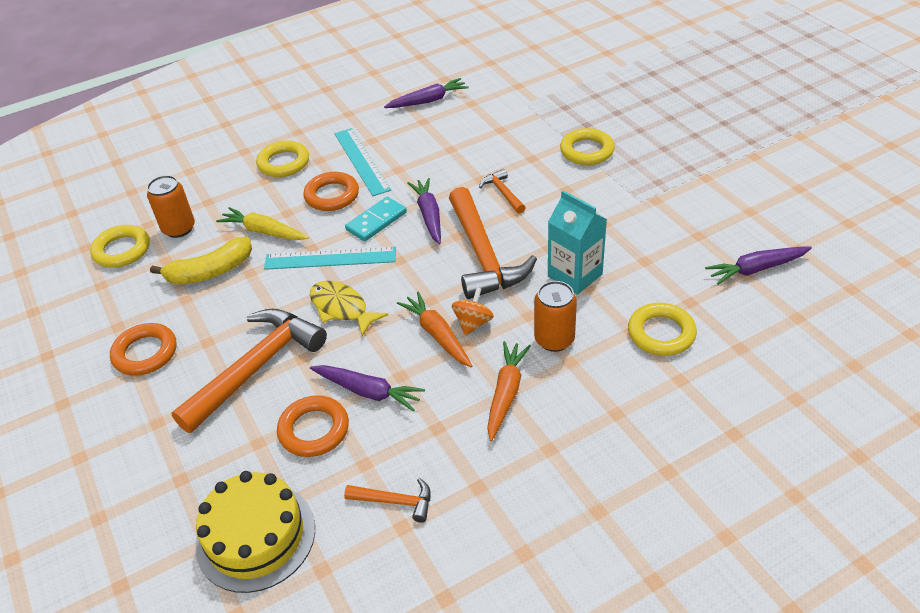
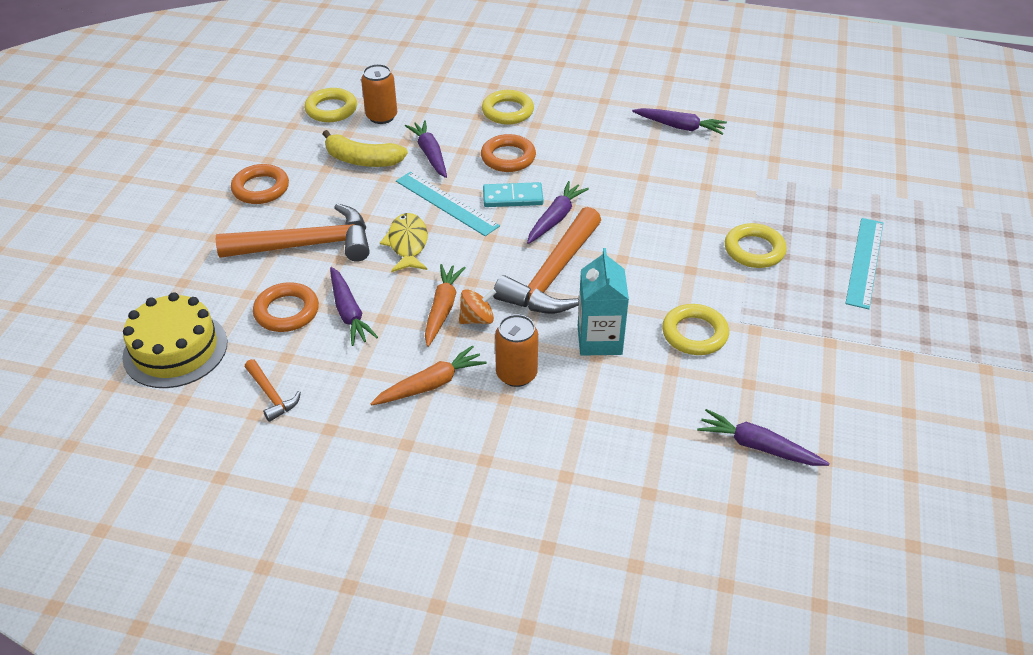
camera: 40 degrees right, 0 degrees up
(264, 231) = (430, 154): yellow carrot -> purple carrot
(361, 161) = (563, 144): turquoise ruler -> turquoise ruler (865, 262)
(503, 193) = (635, 238): orange hammer -> none
(661, 333) = (602, 432): yellow ring -> yellow ring (694, 334)

